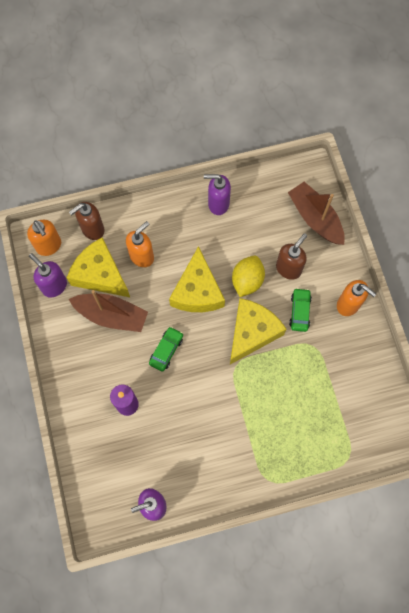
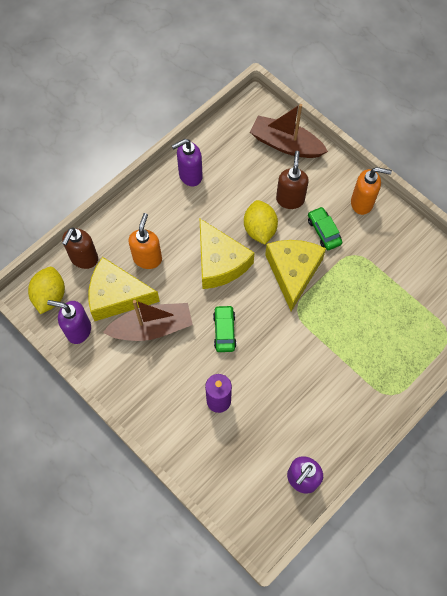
camera: 30 degrees left, 5 degrees down
(49, 246) = (50, 296): orange soap dispenser -> yellow lemon

